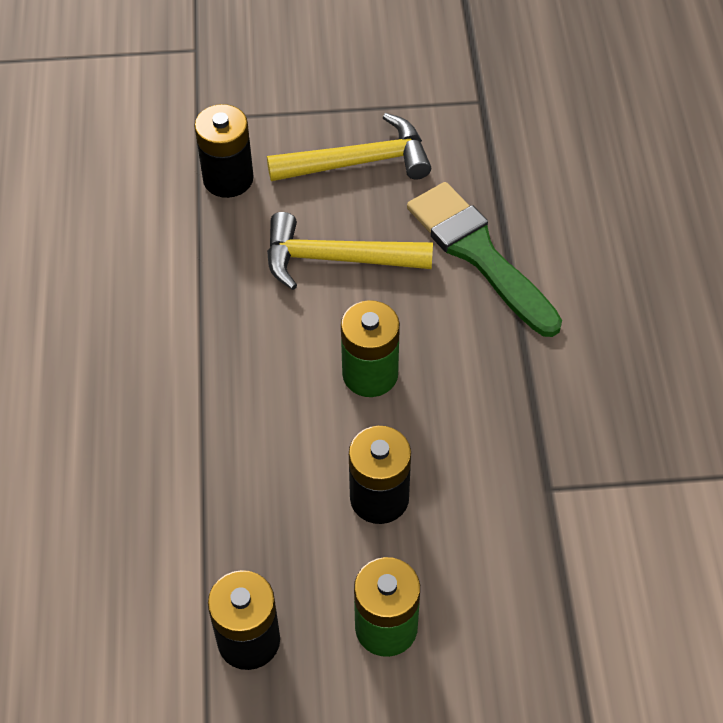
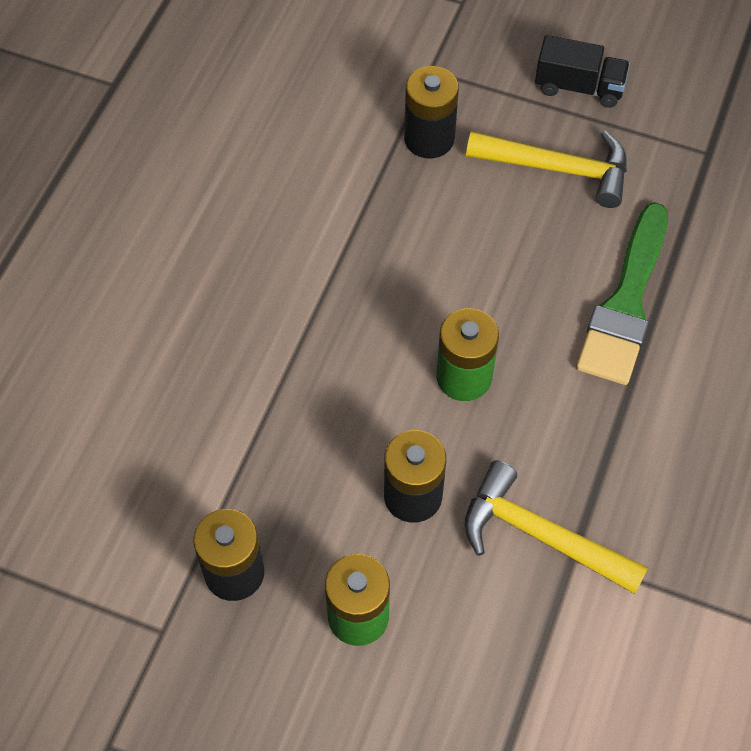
camera: 25 degrees right, 5 degrees up
(336, 259) = (488, 255): yellow hammer -> yellow hammer (540, 535)
(340, 86) = (579, 87): none -> black truck
(478, 254) = (625, 303): green brush -> green brush turned 150 degrees counterclockwise

